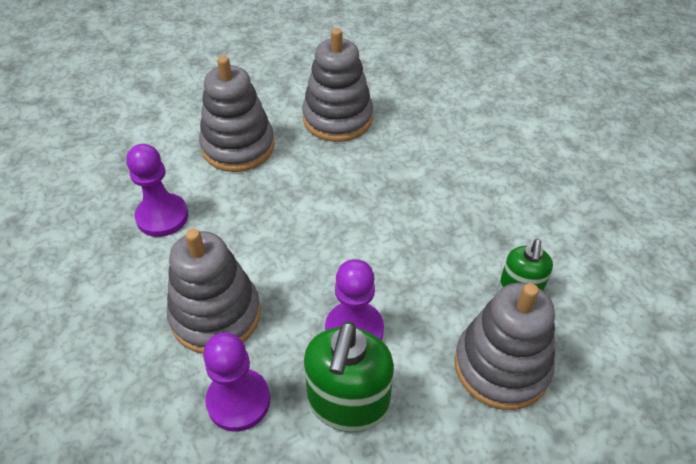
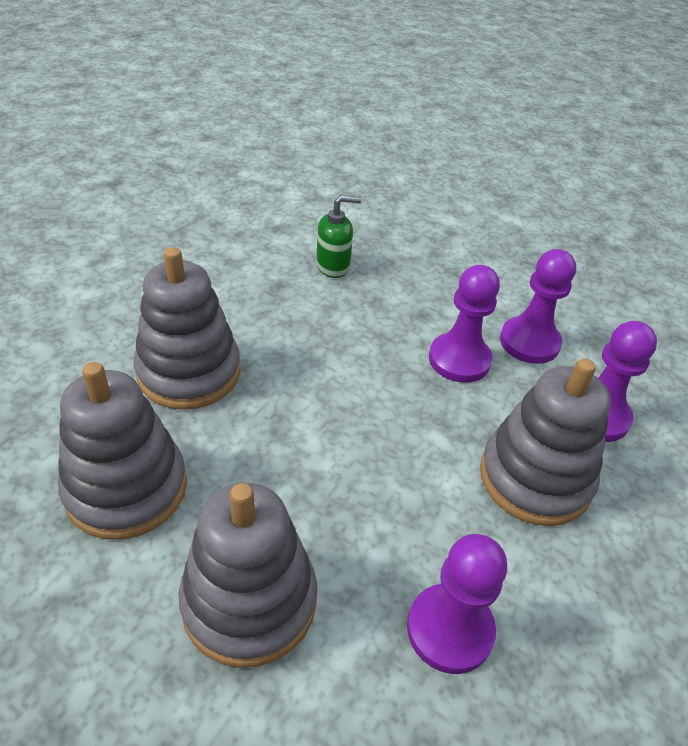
camera: 120 degrees left, 5 degrees down
(348, 403) = (529, 342): green soap dispenser -> purple pawn
(501, 366) = (419, 265): grey stacking toy -> grey stacking toy (189, 372)

